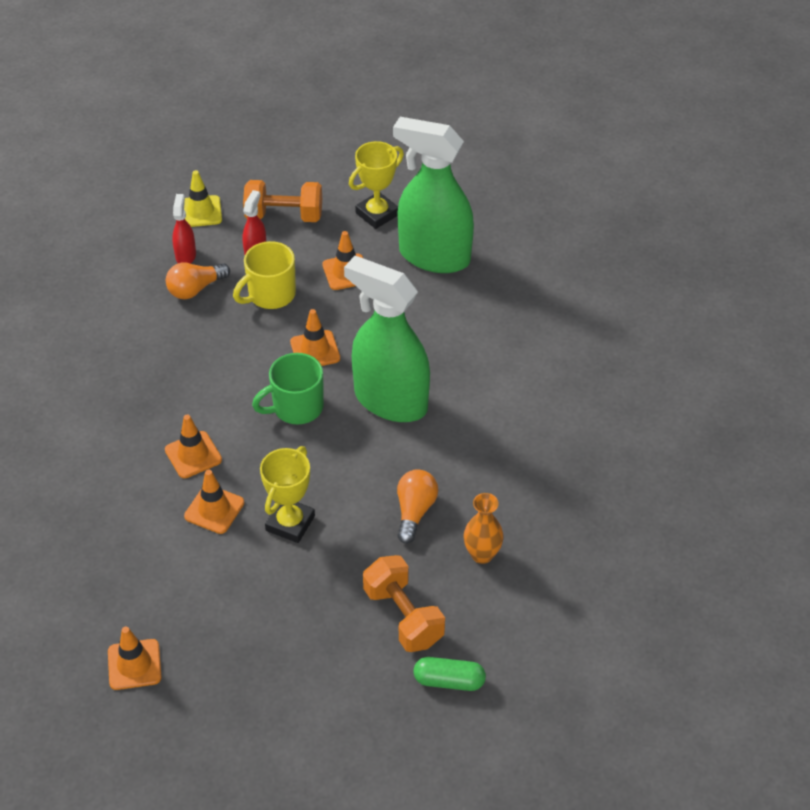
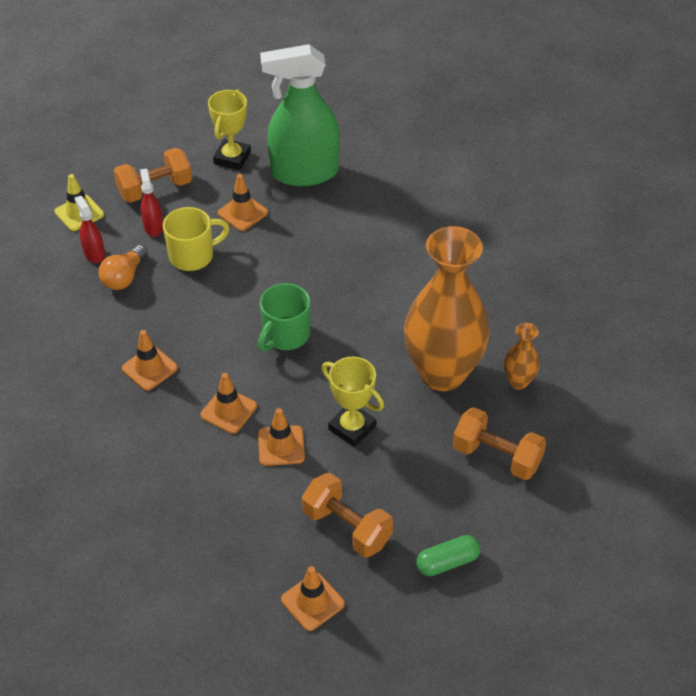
camera: 30 degrees left, 0 degrees up
(215, 613) = (347, 527): none -> orange dumbbell
(270, 295) = (193, 256): yellow mug -> yellow mug turned 135 degrees counterclockwise
(290, 523) = (352, 427): yellow trophy -> yellow trophy turned 45 degrees counterclockwise
(315, 350) = (265, 284): orange traffic cone -> orange traffic cone (149, 368)
(390, 401) = (357, 297): green spray bottle -> none
(414, 511) = (442, 373): orange light bulb -> orange vase
(449, 681) = (569, 488): green capsule -> green capsule (447, 562)

